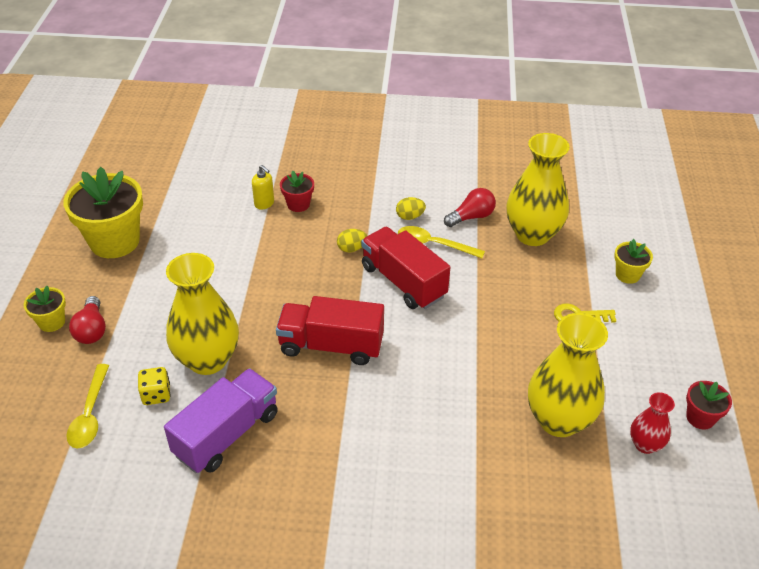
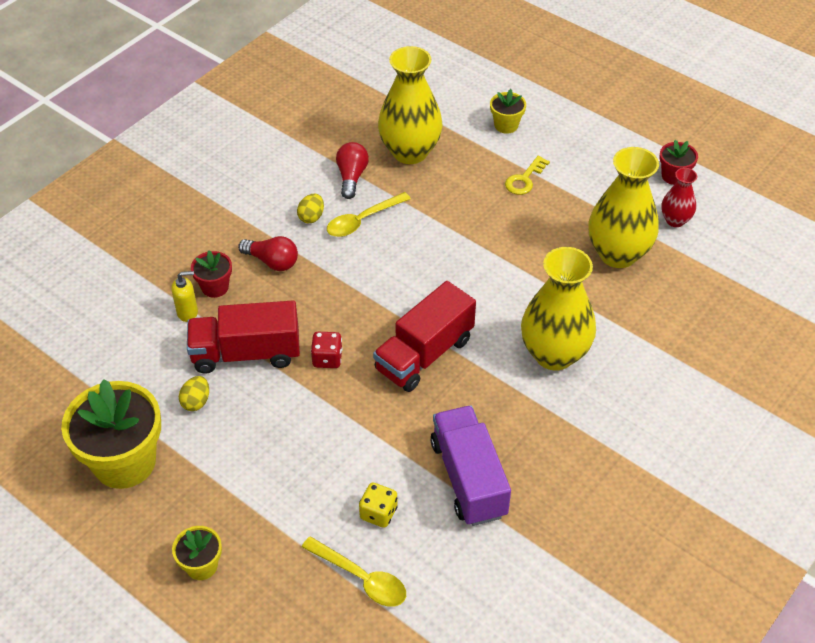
camera: 55 degrees left, 5 degrees up
(92, 330) = (244, 533): red light bulb -> red light bulb (272, 261)
(207, 359) = (366, 454): yellow vase -> yellow vase (554, 354)
(281, 293) = (327, 359): none -> red dice
(352, 248) = (315, 279): yellow egg -> yellow egg (196, 402)
(403, 281) = (390, 265): red truck -> red truck (246, 353)

